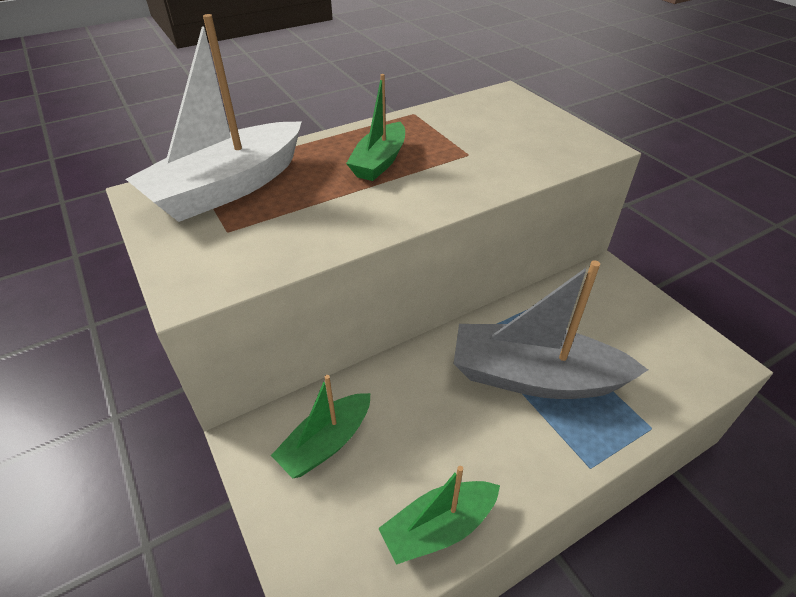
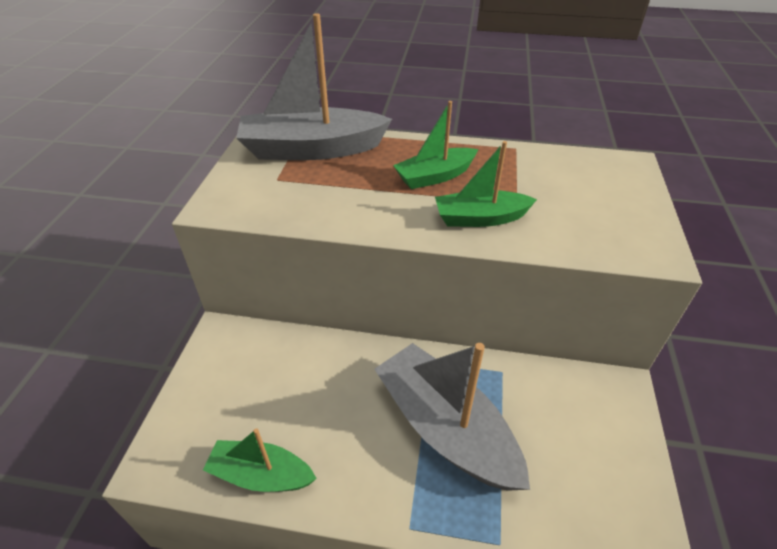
camera: 40 degrees right, 0 degrees up
(228, 187) = (312, 149): white boat -> grey boat
(326, 443) = (256, 367): green boat -> green boat (480, 218)

